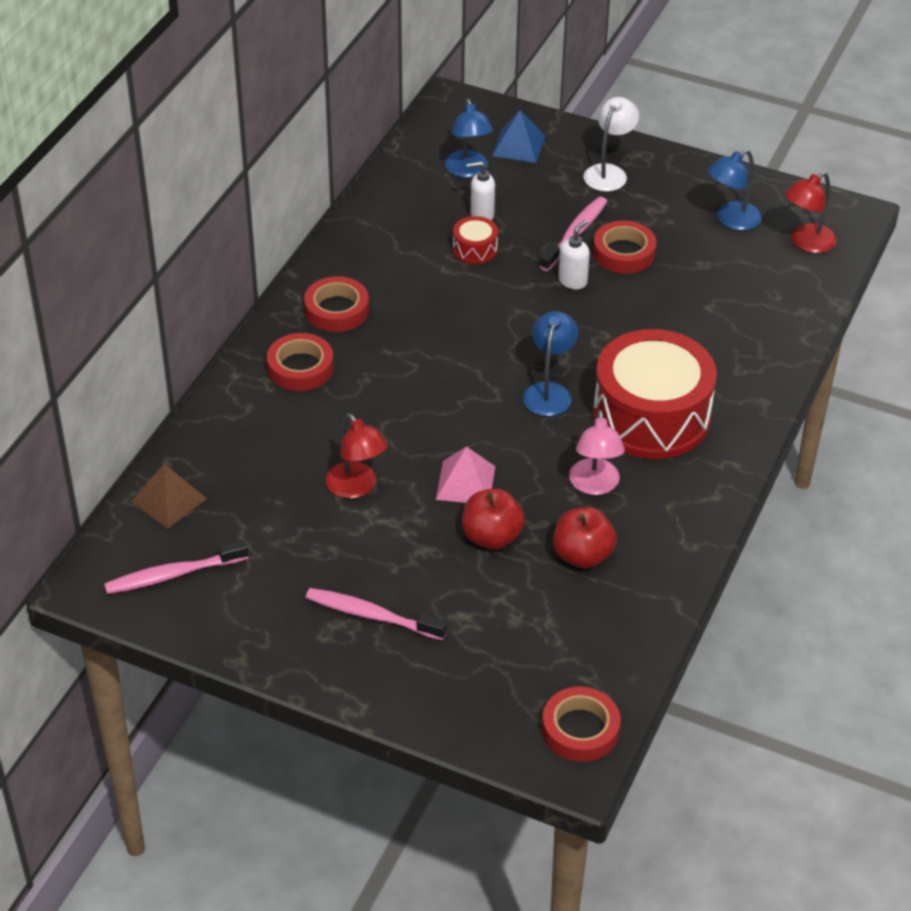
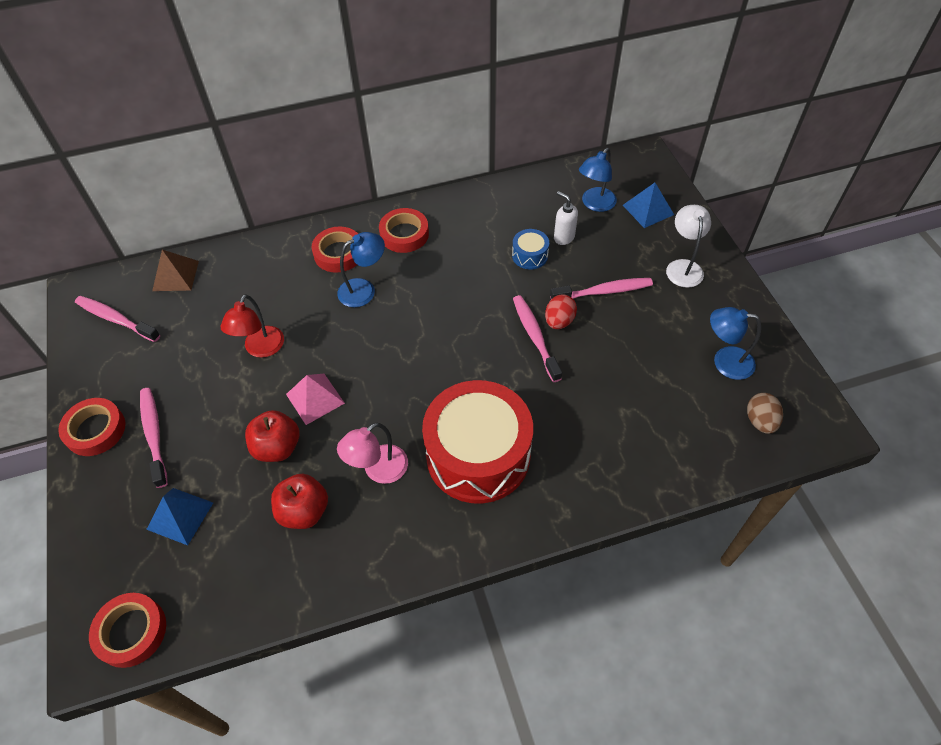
camera: 50 degrees right, 10 degrees up
(475, 249) = (530, 256): red drum -> blue drum
(491, 640) = (180, 515): none -> blue pyramid
(549, 392) = (442, 382): blue lamp -> blue lamp (364, 289)
(571, 306) = (535, 337): none -> pink toothbrush
(573, 281) = (559, 321): white soap dispenser -> red egg
(609, 172) = (683, 267): white lamp -> white lamp turned 75 degrees counterclockwise
(624, 253) = (618, 327): red tape -> red tape (95, 430)
(806, 243) = (760, 421): red lamp -> brown egg

